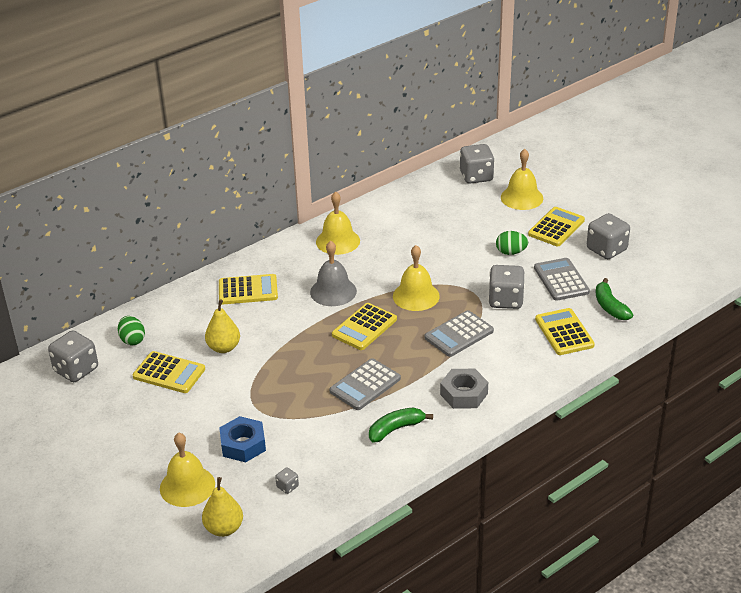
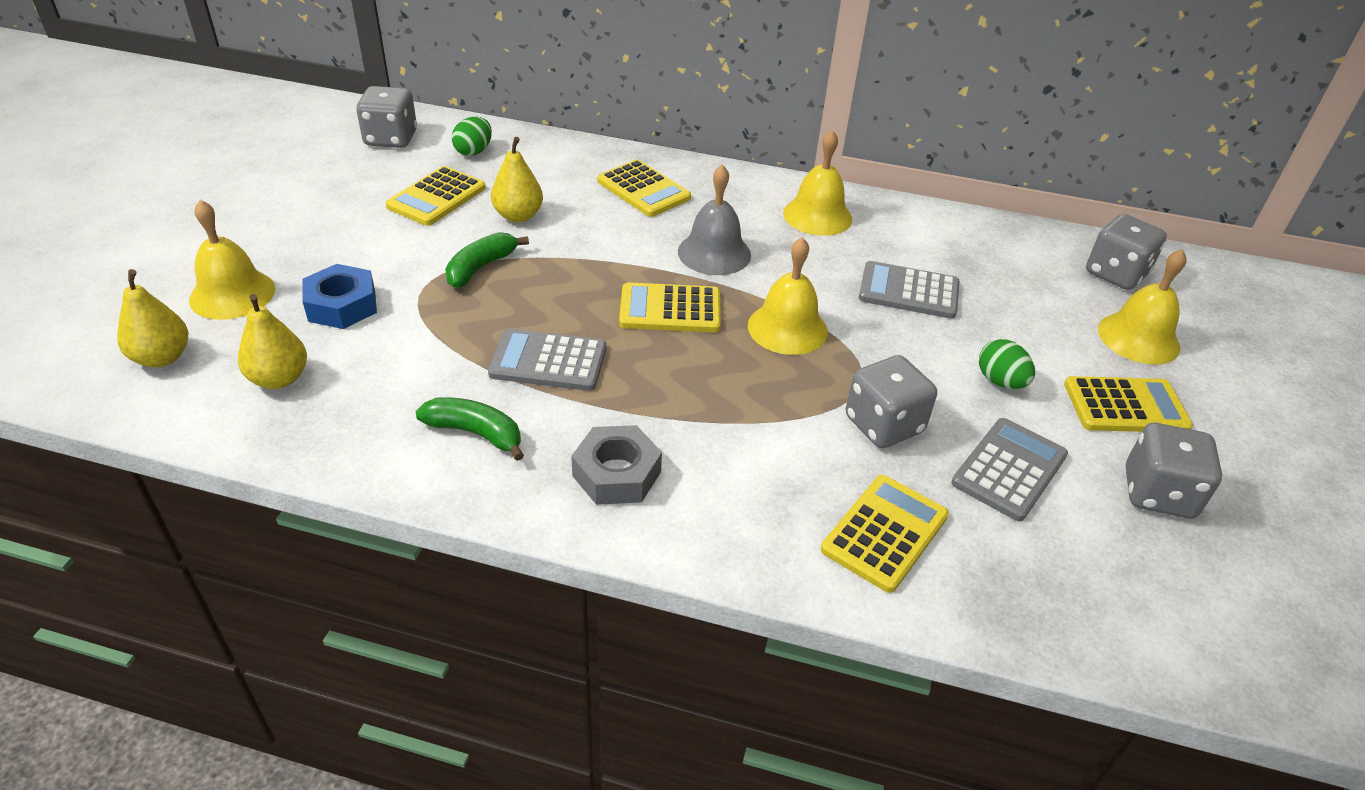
camera: 50 degrees right, 5 degrees up
(169, 373) = (436, 197): yellow calculator -> yellow calculator turned 45 degrees clockwise
(287, 486) = (279, 379): grey dice -> yellow pear
(459, 334) = (749, 408): grey calculator -> grey calculator (908, 291)
(610, 307) = (1019, 567): green banana -> green banana (481, 267)

